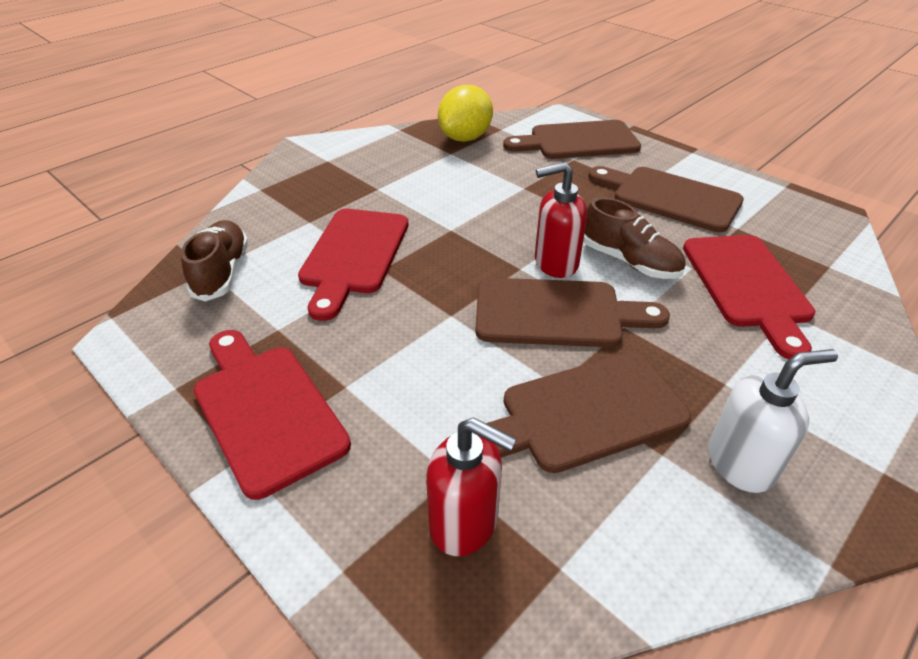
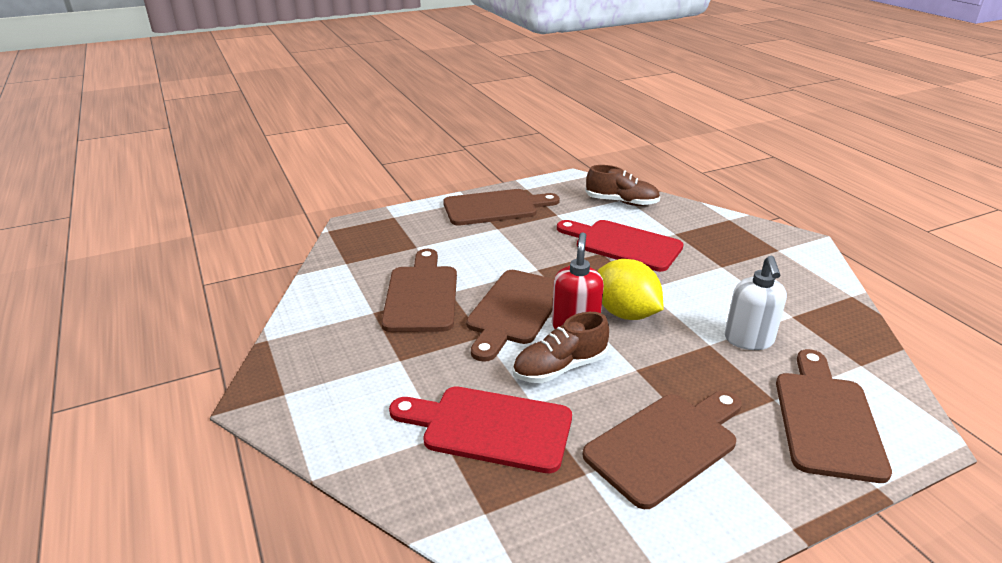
camera: 110 degrees right, 10 degrees down
(266, 410) = (495, 207): red cutting board -> brown cutting board
(465, 138) = (831, 333): yellow lemon -> yellow lemon (625, 313)
(465, 523) = (389, 245): red soap dispenser -> none
(740, 463) = (343, 337): white soap dispenser -> white soap dispenser (748, 340)

